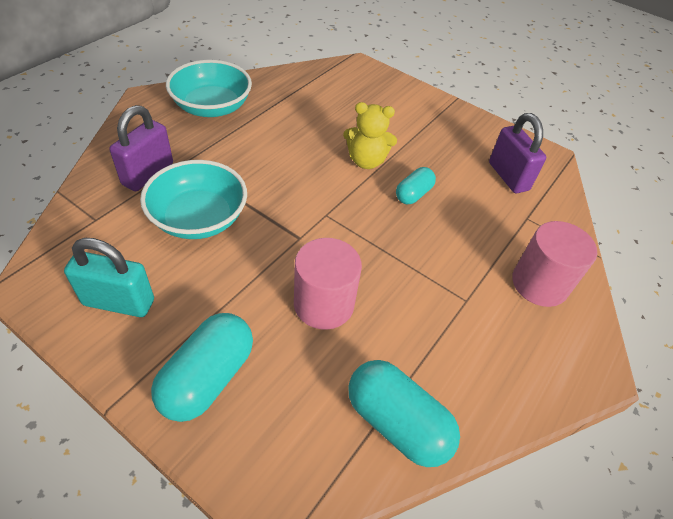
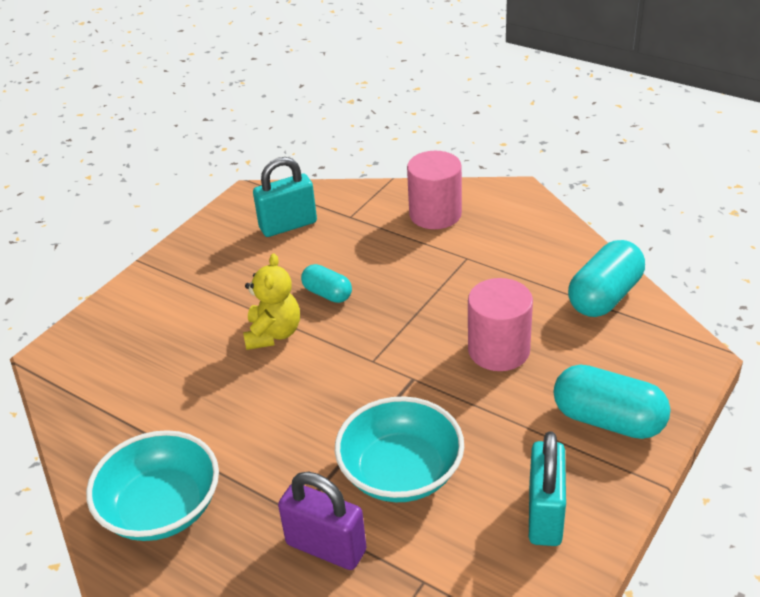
camera: 85 degrees left, 10 degrees down
(508, 176) = (288, 225): purple padlock -> turquoise padlock

